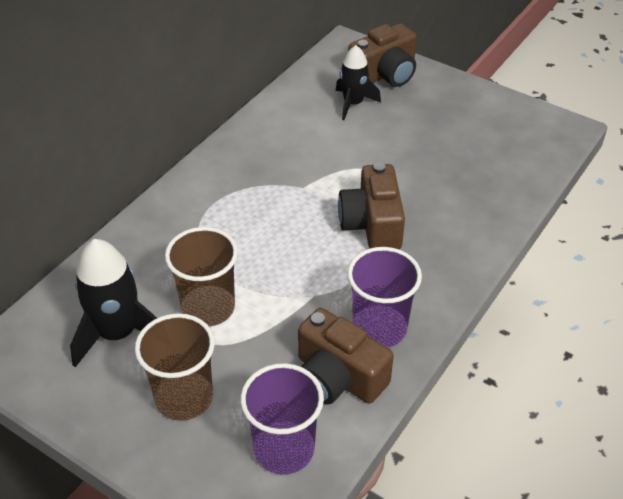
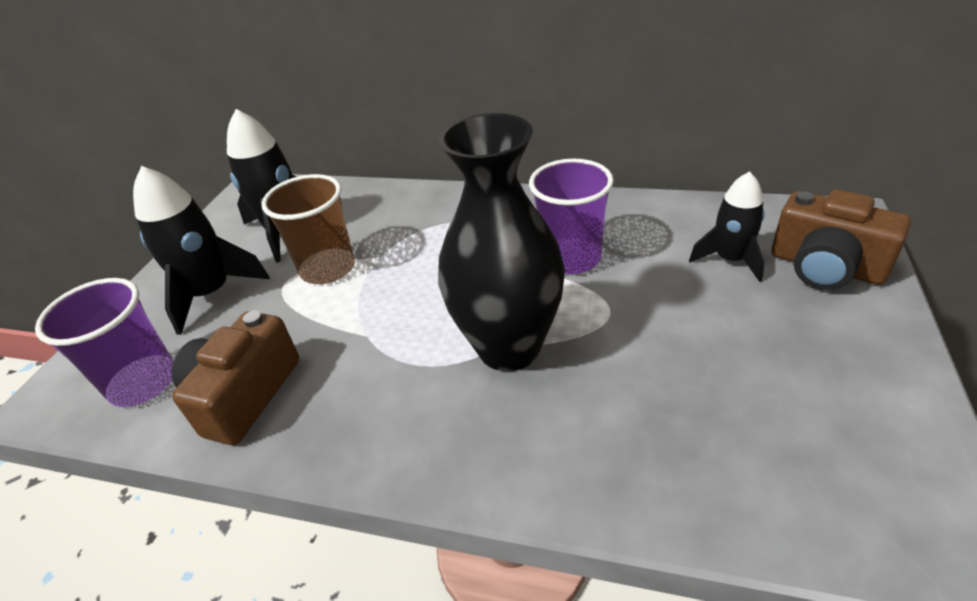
camera: 75 degrees right, 5 degrees down
(184, 398) = (212, 293): brown cup -> black rocket
(372, 224) = (509, 347): brown camera -> black vase
(379, 328) = (327, 410): purple cup -> purple cup (571, 258)

